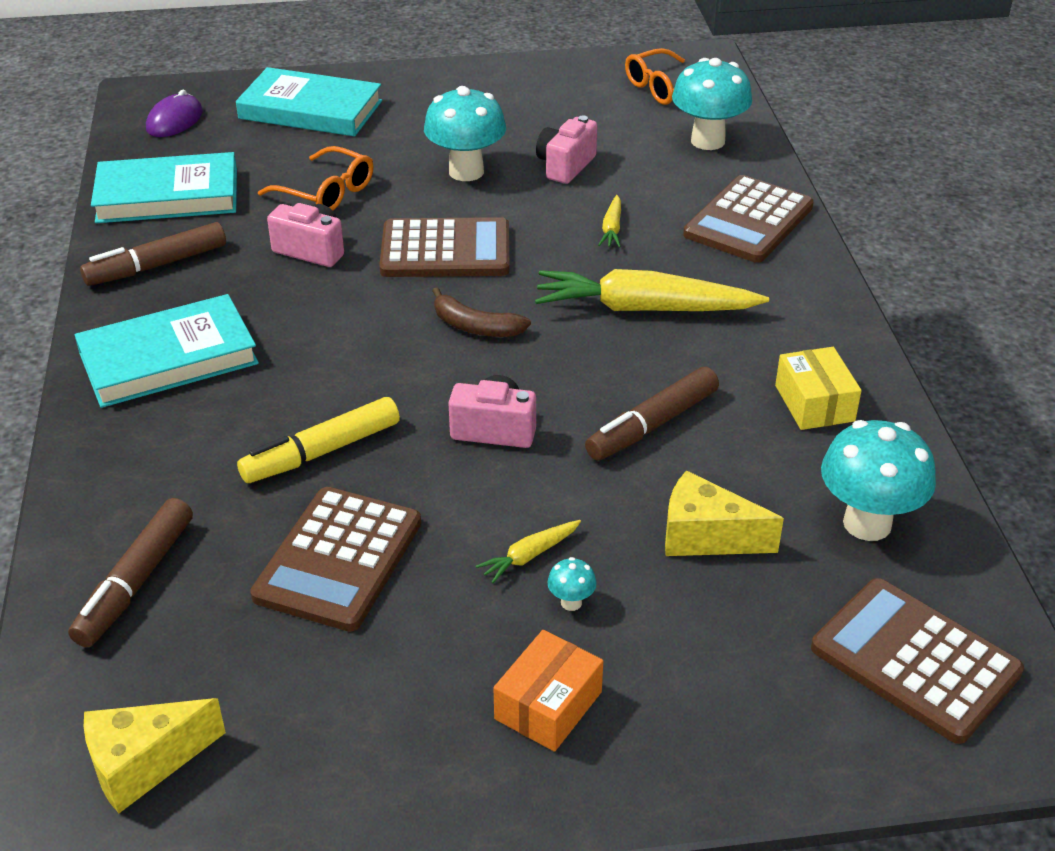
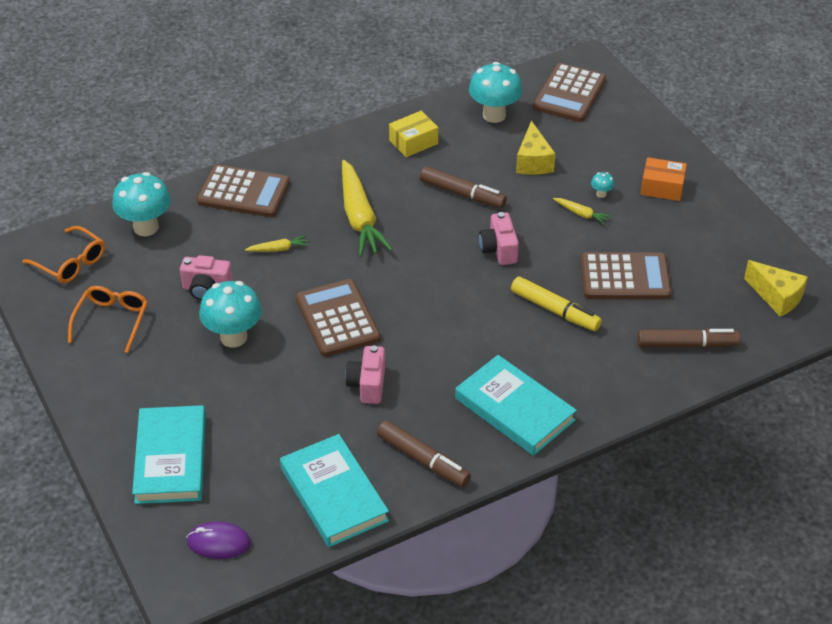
camera: 110 degrees left, 5 degrees up
(326, 192) = (291, 404): orange glasses -> orange glasses (112, 321)
(475, 326) = (412, 282): brown banana -> none

